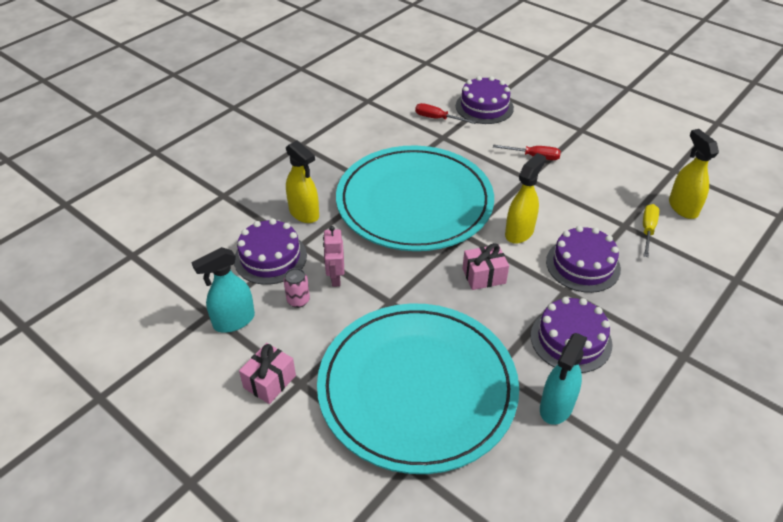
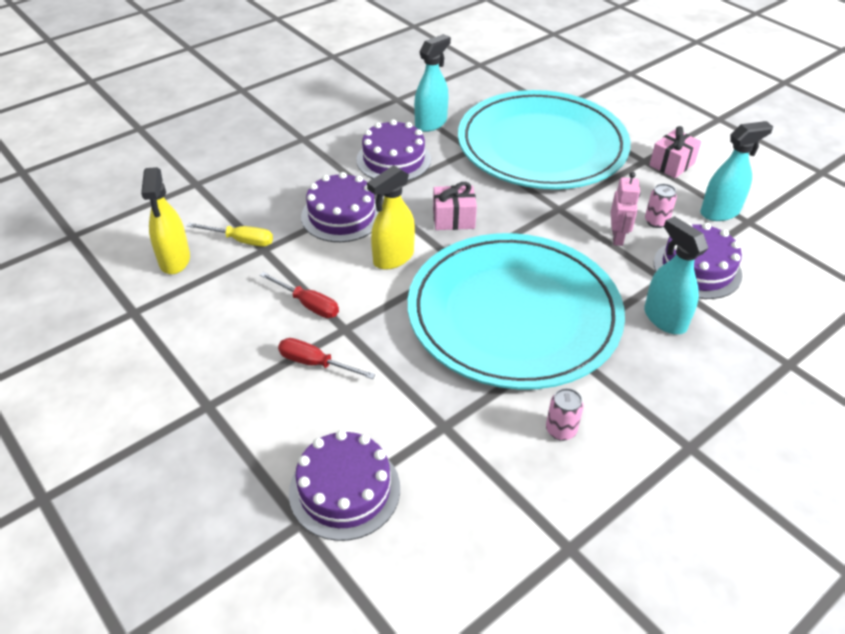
camera: 170 degrees left, 0 degrees up
(304, 213) = (664, 319): yellow spray bottle -> turquoise spray bottle
(375, 143) = (561, 430): none -> pink can
(437, 118) = (441, 472): red screwdriver -> red screwdriver (308, 304)
(647, 230) = (241, 240): yellow screwdriver -> yellow screwdriver turned 105 degrees counterclockwise

